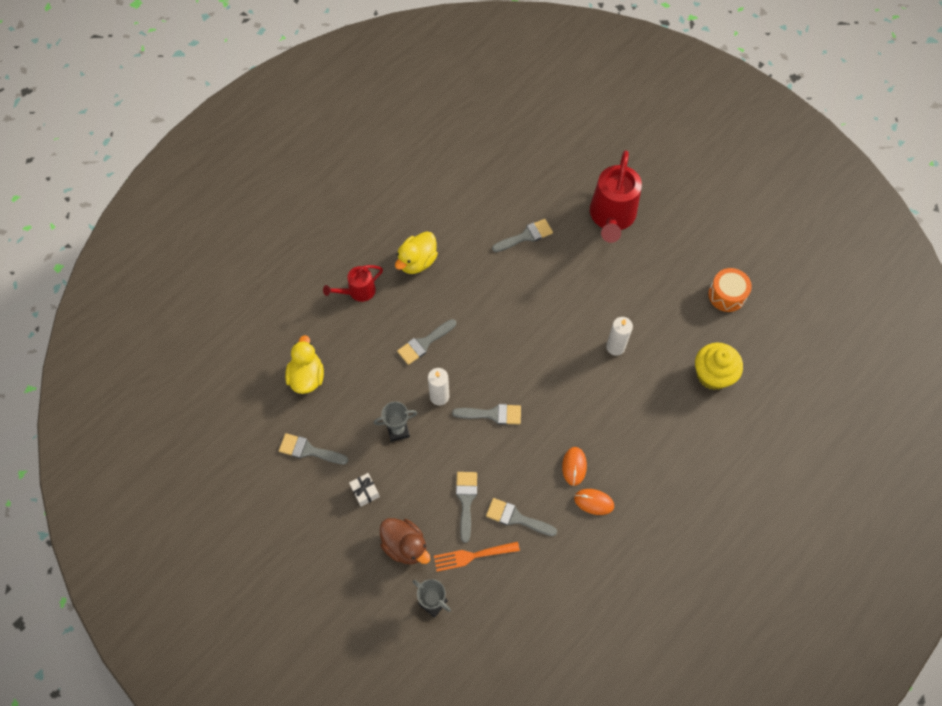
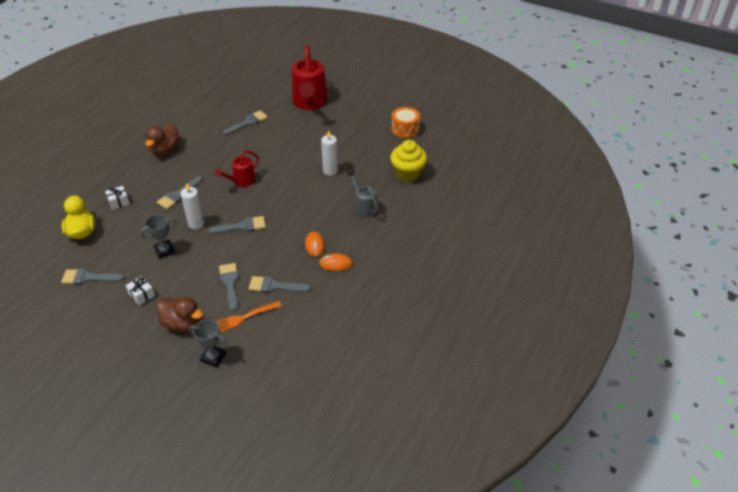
camera: 15 degrees left, 20 degrees down
(353, 338) = (118, 202): none -> white gift
(357, 292) = (119, 174): red watering can -> red watering can (241, 181)
(417, 261) = (165, 150): yellow duck -> brown duck
(645, 419) = (363, 207): none -> grey watering can

